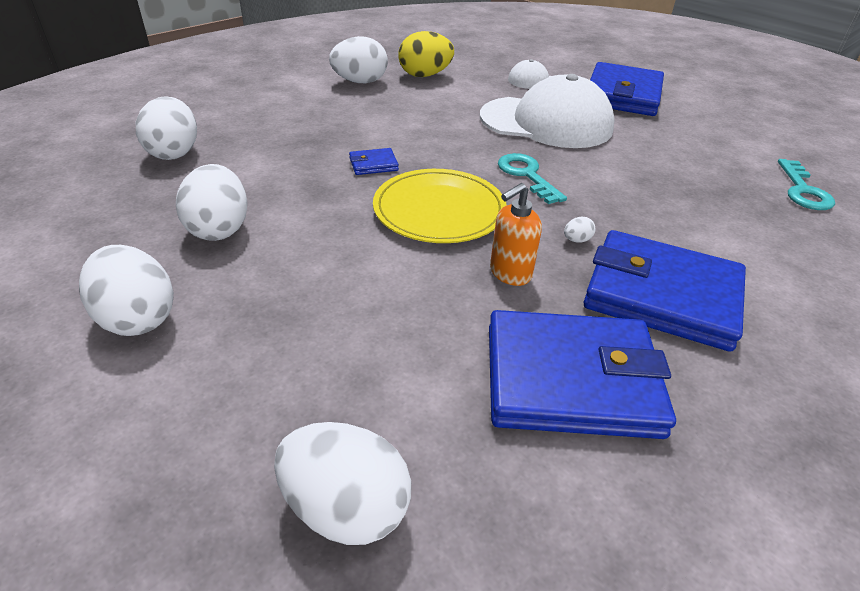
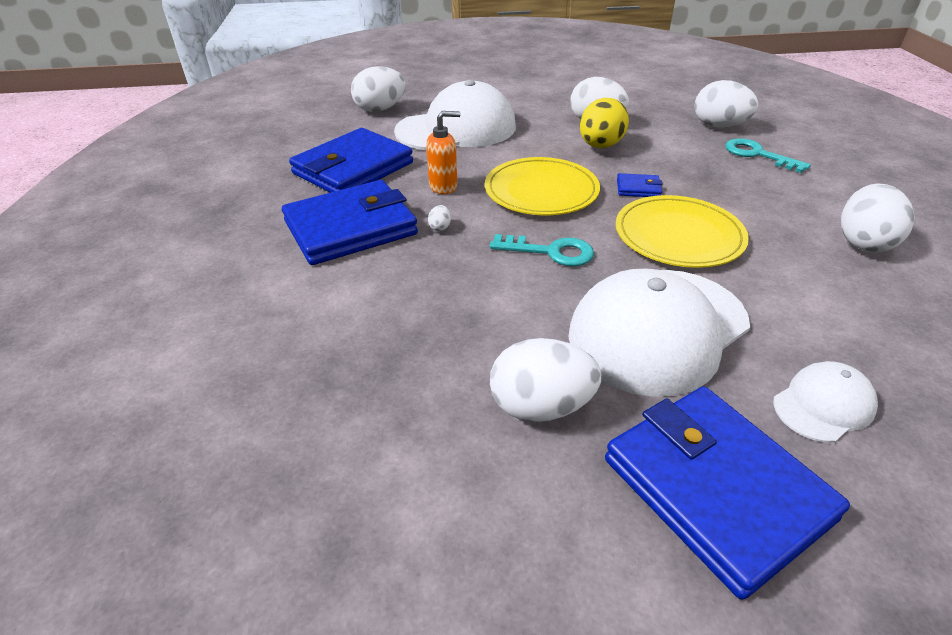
camera: 130 degrees right, 0 degrees up
(138, 318) = (535, 95): white egg -> white egg (541, 406)
(346, 343) = (456, 129): none -> white cap
(373, 164) = (638, 188): blue wallet -> blue wallet turned 75 degrees clockwise
(425, 75) = (880, 300): yellow egg -> yellow egg (600, 146)
(431, 134) = (678, 235): none -> yellow plate
(510, 273) = (443, 187): orange soap dispenser -> orange soap dispenser turned 75 degrees clockwise
(803, 190) = (310, 440): turquoise key -> turquoise key (757, 155)

